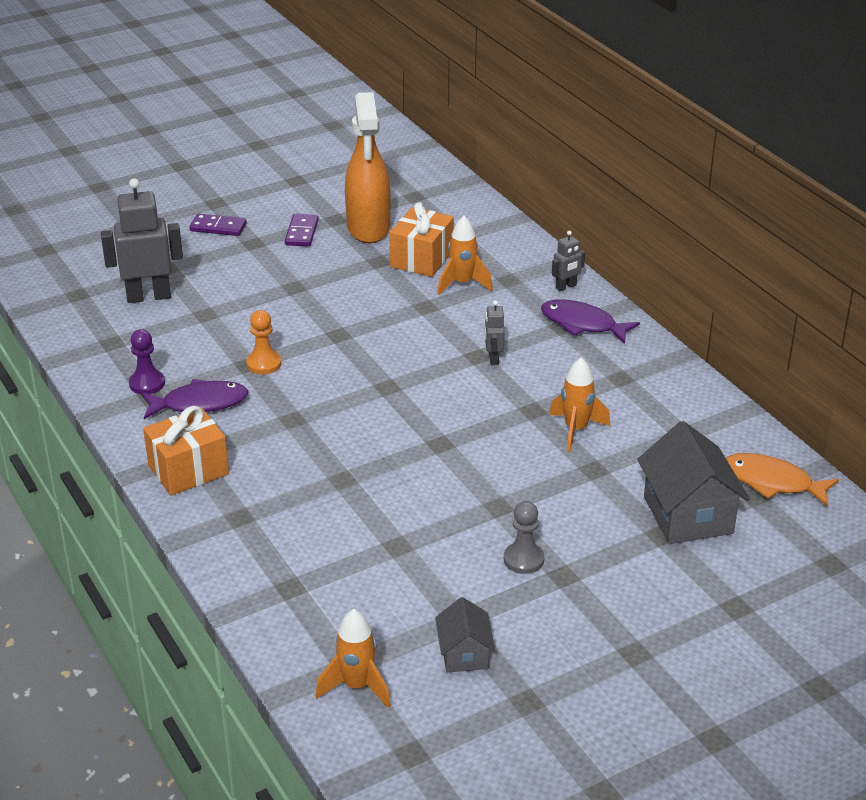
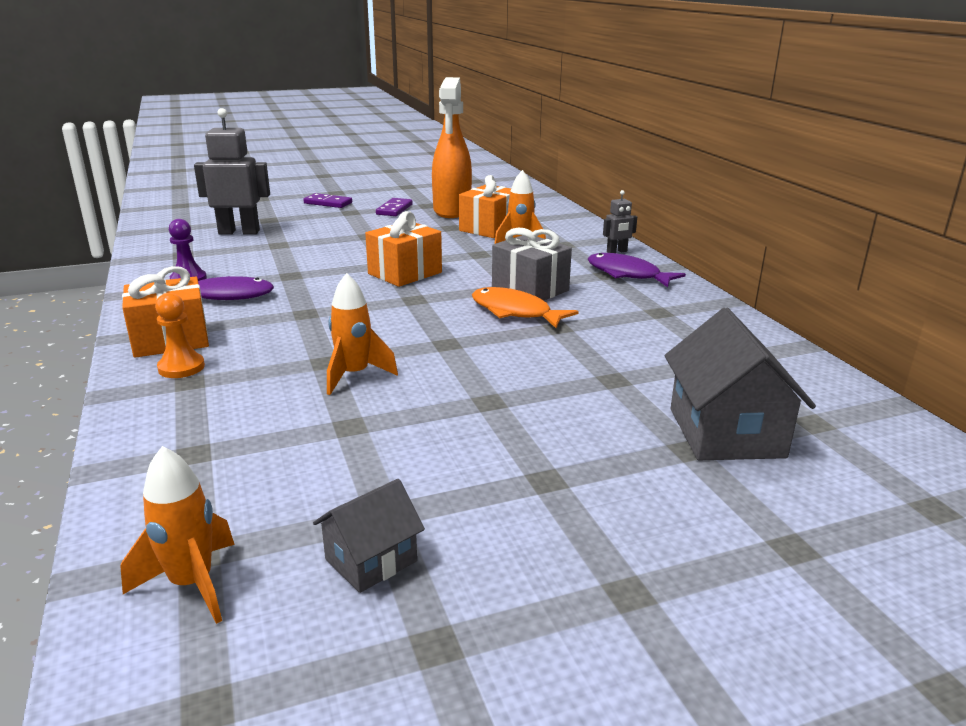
camera: 10 degrees right, 10 degrees down
(264, 364) = (306, 276): orange pawn -> orange pawn (181, 367)
(361, 348) = (405, 273): none -> orange gift
(464, 654) = (371, 560): grey house -> grey house turned 45 degrees clockwise
(493, 358) = (530, 289): grey robot -> grey gift
(523, 559) = (500, 456): grey pawn -> none
(576, 430) = (601, 346): orange rocket -> orange rocket (354, 375)
(772, 482) = (837, 411): orange fish -> orange fish (515, 312)

